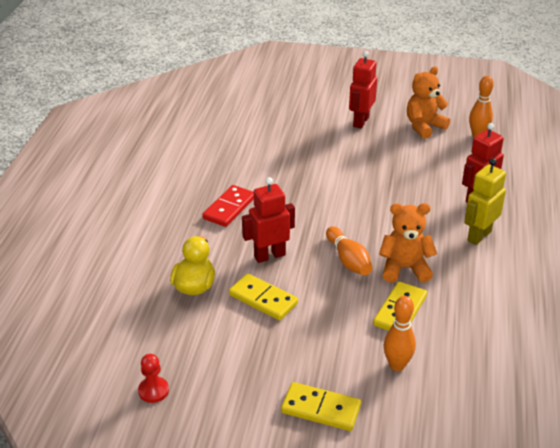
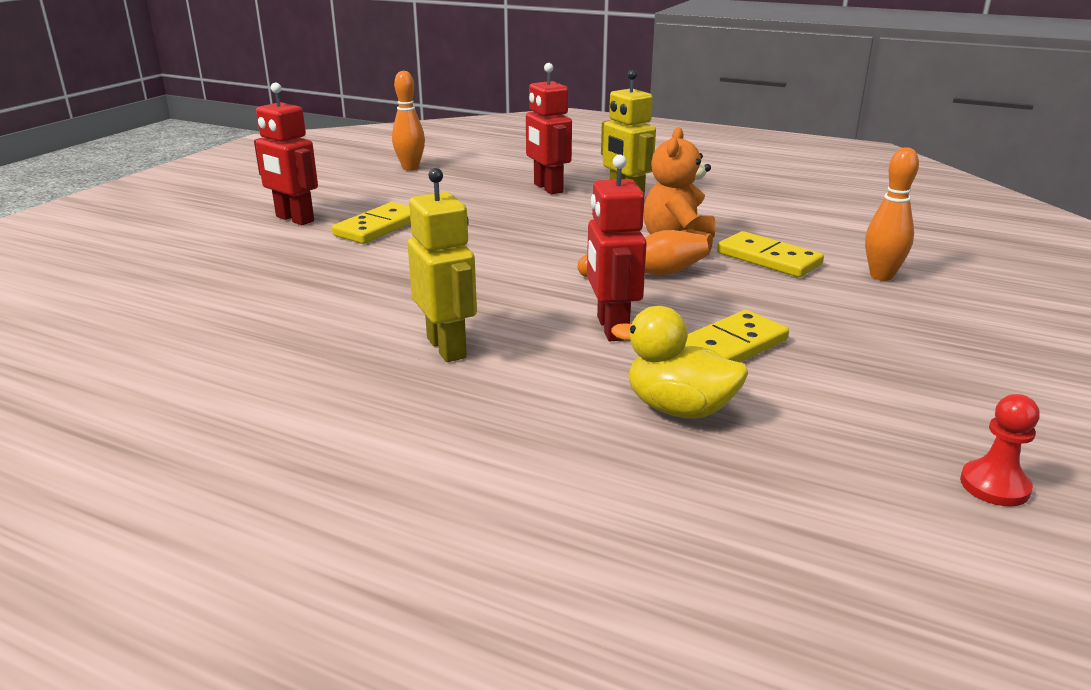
camera: 75 degrees left, 10 degrees down
(229, 208) = (447, 348): red domino -> yellow robot
(321, 409) = (986, 335): yellow domino -> yellow domino (379, 227)
(424, 127) = (356, 188): orange teddy bear -> none

